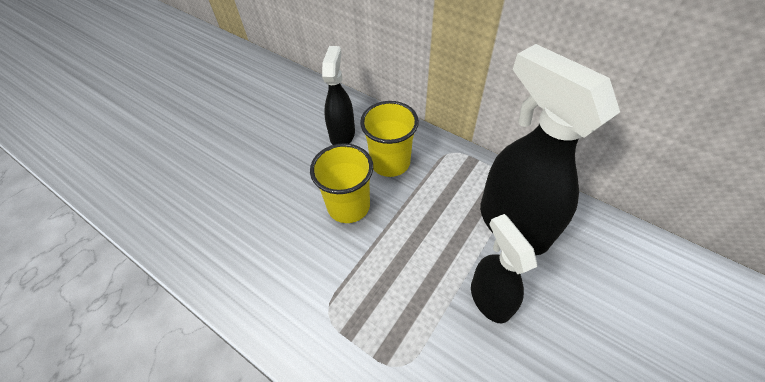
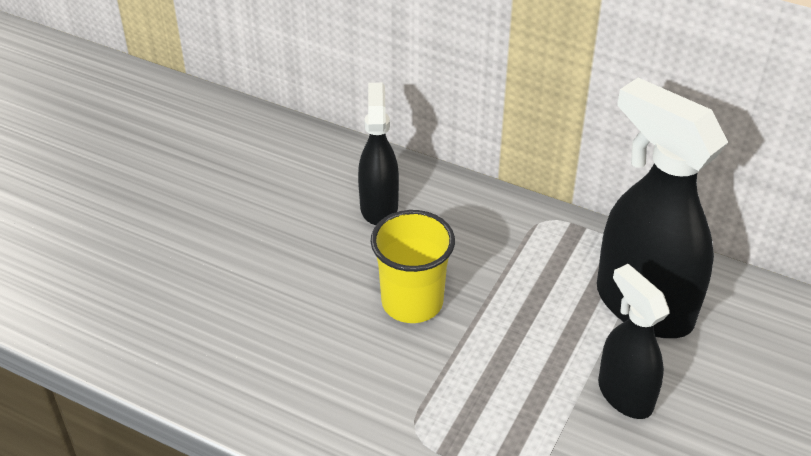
camera: 10 degrees left, 10 degrees down
(390, 162) = (459, 240): yellow cup -> none

